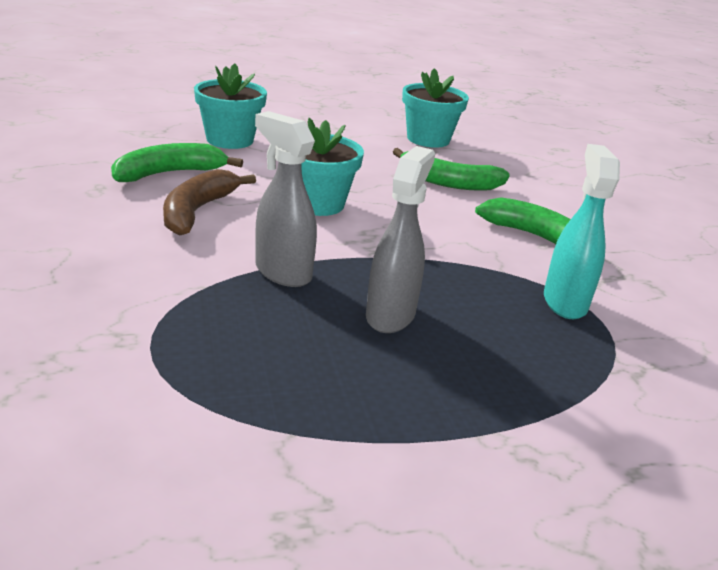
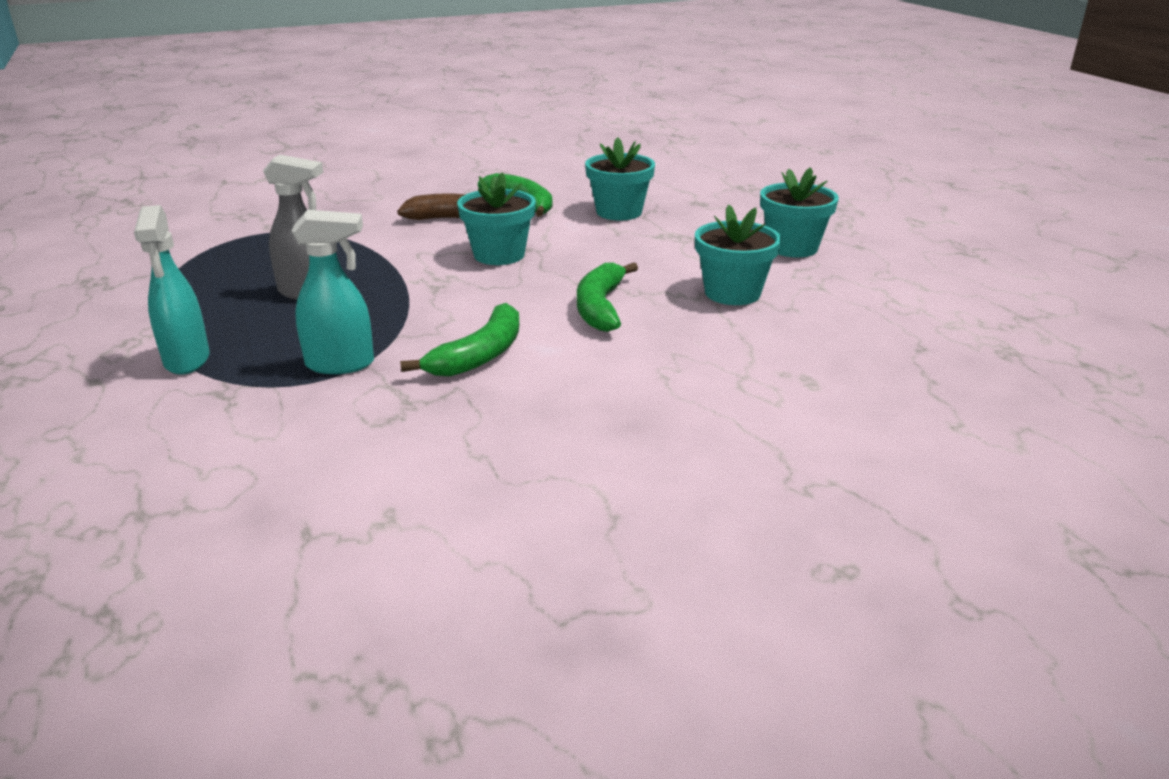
camera: 85 degrees right, 0 degrees up
(282, 272) = (365, 254): grey spray bottle -> none
(348, 106) = (792, 247): none -> turquoise flower pot
(571, 399) = (187, 360): none -> turquoise spray bottle

